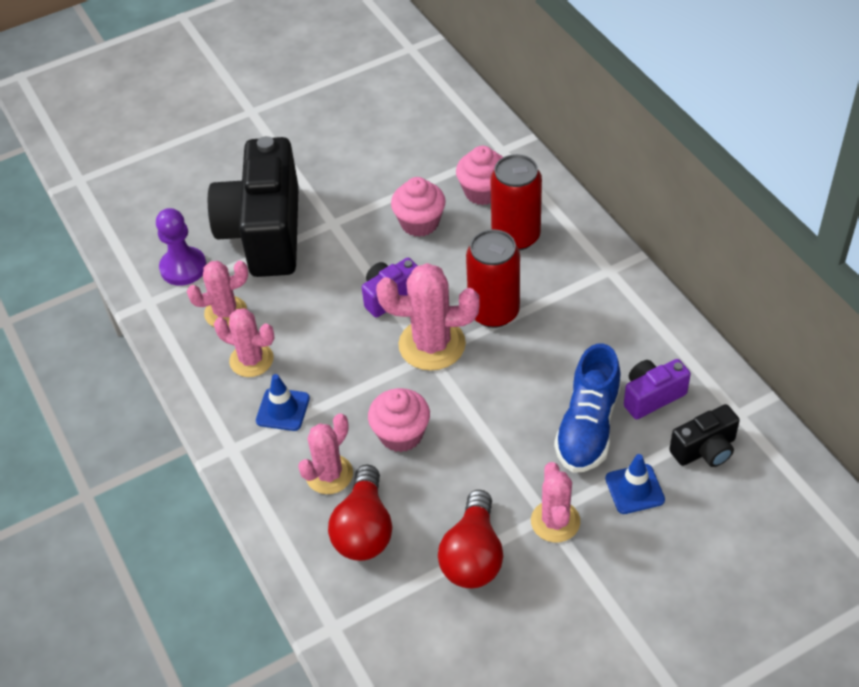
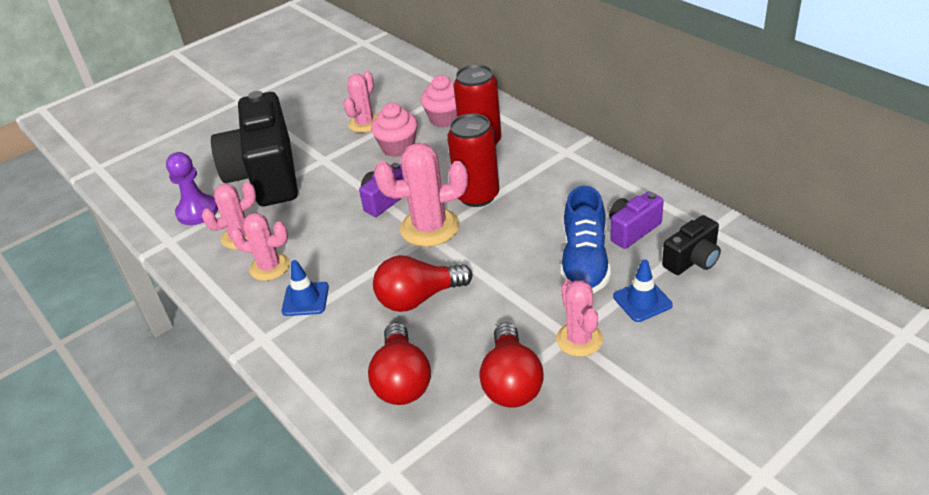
camera: 10 degrees left, 10 degrees down
(329, 474) = (359, 342): pink cactus -> pink cactus (365, 123)
(401, 434) = (419, 298): pink cupcake -> red light bulb

